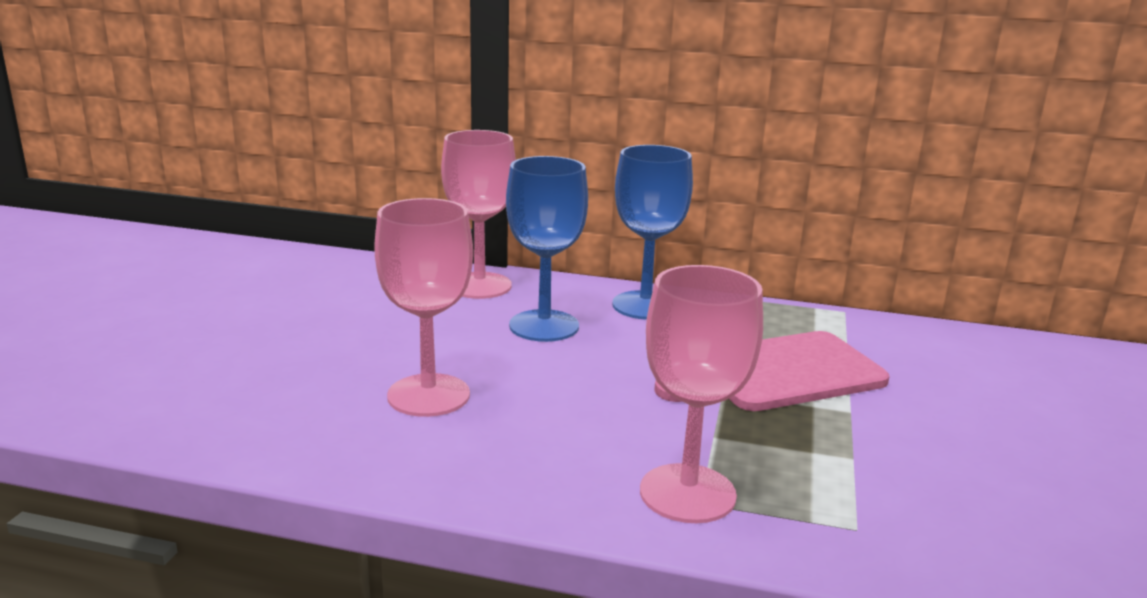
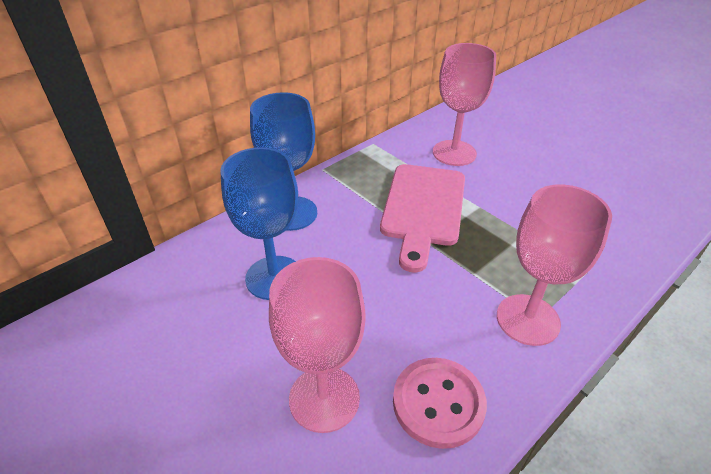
camera: 55 degrees left, 20 degrees up
(479, 286) = (172, 281): pink goblet -> pink goblet (454, 153)
(488, 459) = (438, 403): none -> pink button

